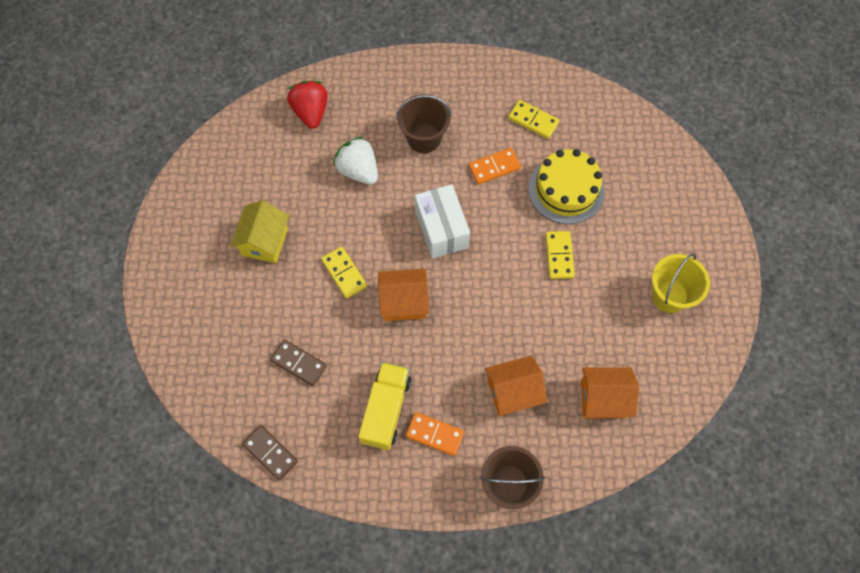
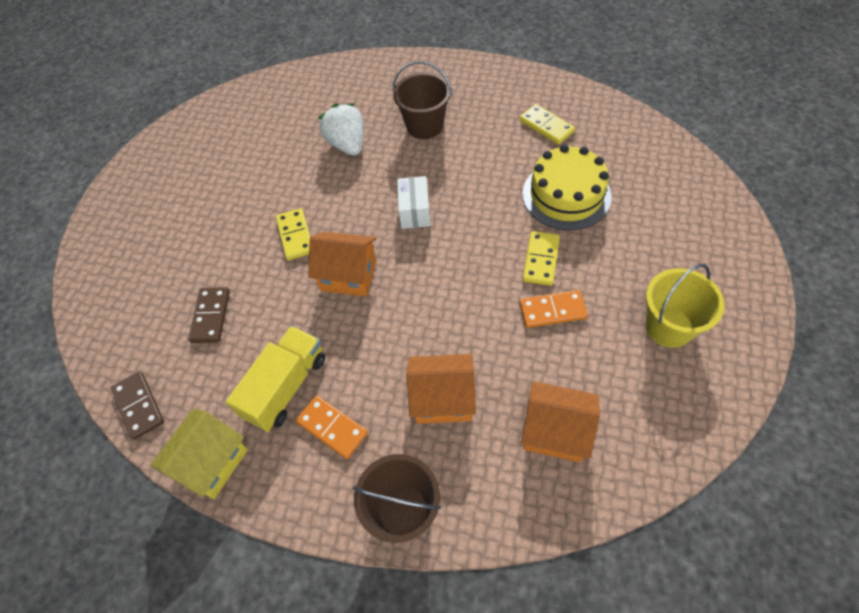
camera: 20 degrees right, 10 degrees down
(265, 241) = (227, 193): yellow house -> yellow house (212, 462)
(298, 363) = (210, 316): brown domino -> brown domino turned 45 degrees clockwise
(311, 112) = (320, 89): red strawberry -> none
(441, 229) = (415, 211): white box -> white box, size x0.66
(494, 167) = (491, 162): orange domino -> orange domino (552, 310)

